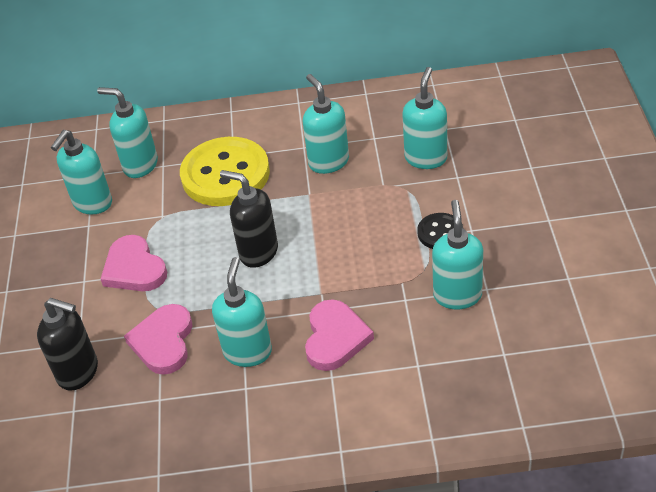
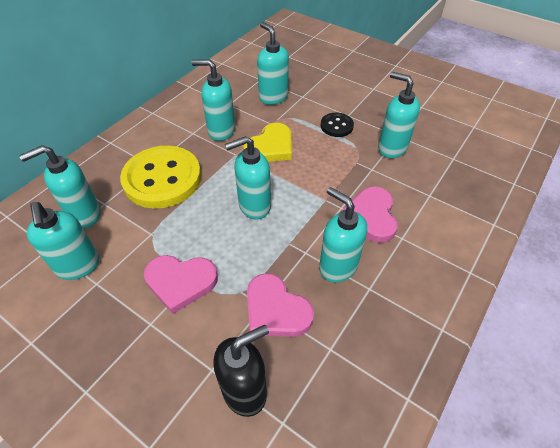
camera: 55 degrees left, 5 degrees up
(258, 252) = (254, 206): black soap dispenser -> turquoise soap dispenser
(335, 338) = (371, 216): pink heart -> pink heart turned 135 degrees counterclockwise
(348, 209) = (270, 147): none -> yellow heart

